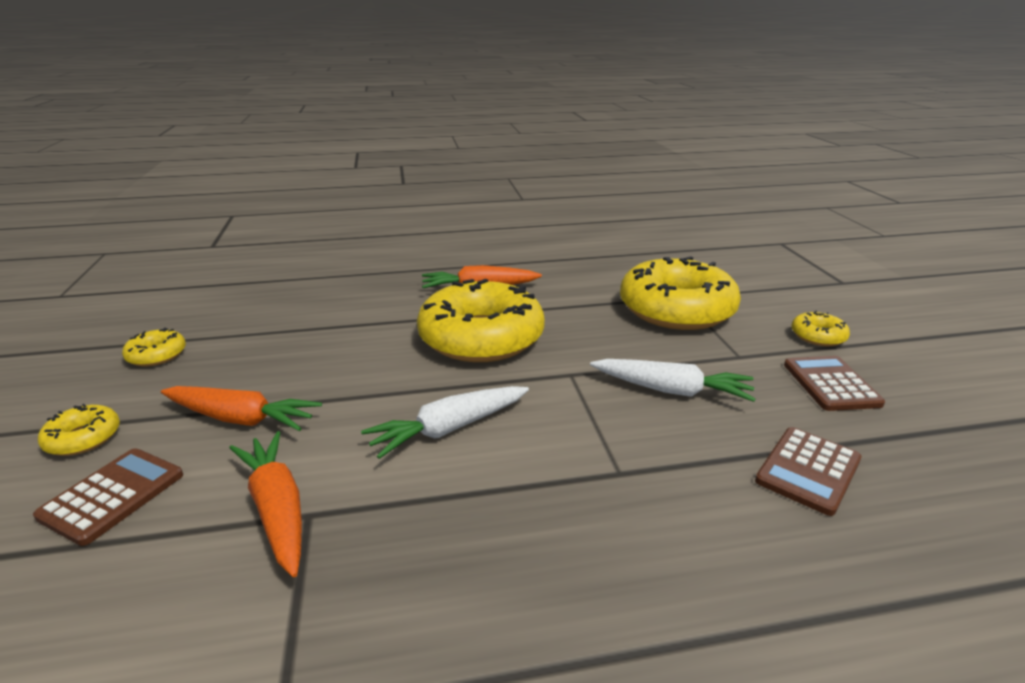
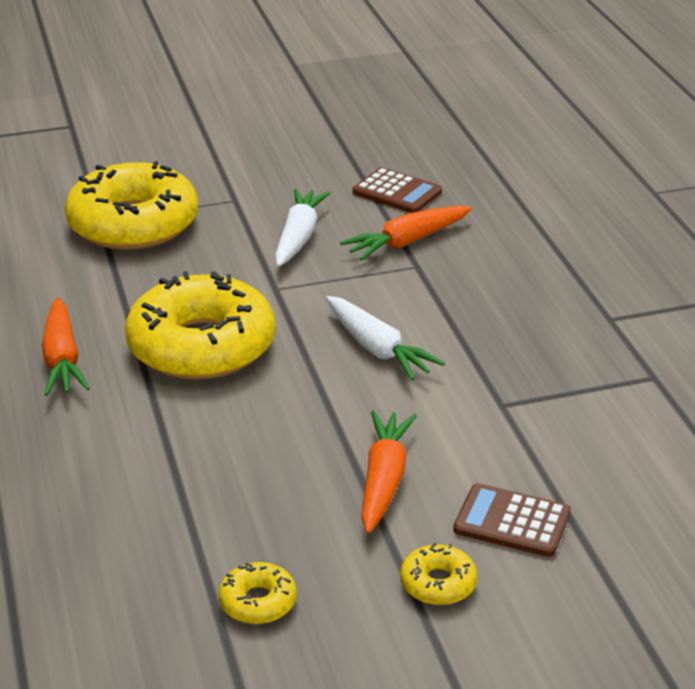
camera: 95 degrees left, 5 degrees up
(277, 509) = (501, 421): orange carrot -> orange carrot (407, 242)
(818, 336) = (195, 157): yellow donut -> none
(831, 384) = (280, 165): brown calculator -> none

